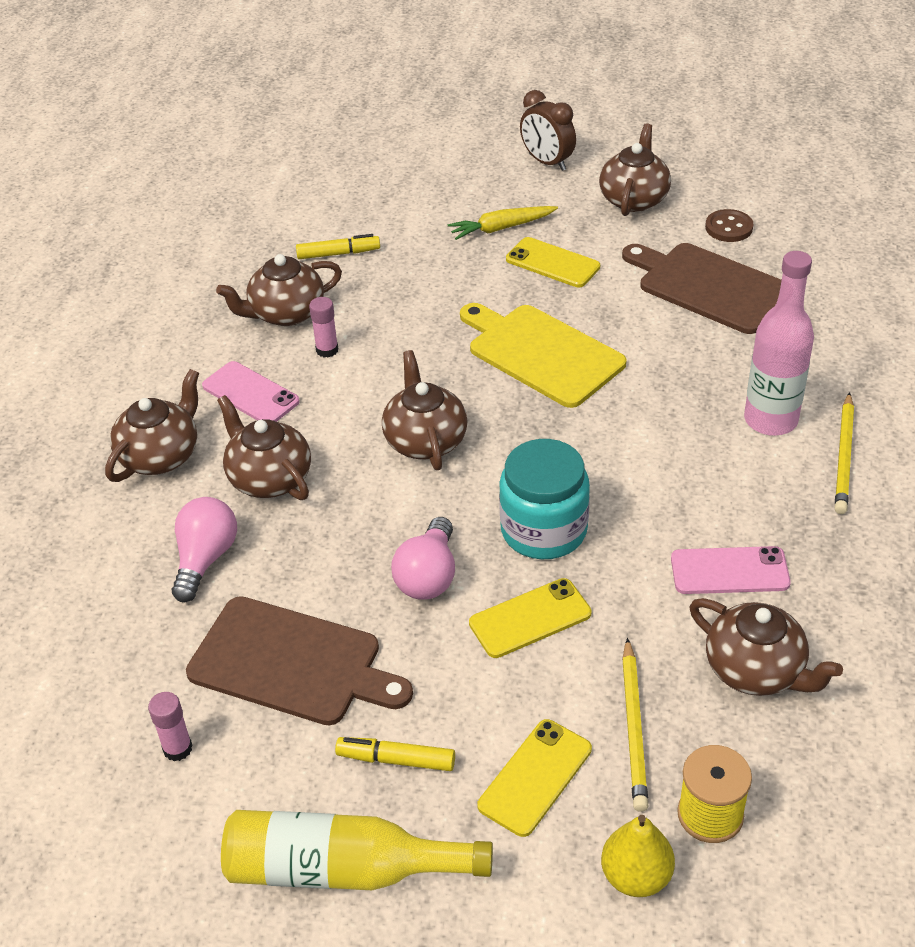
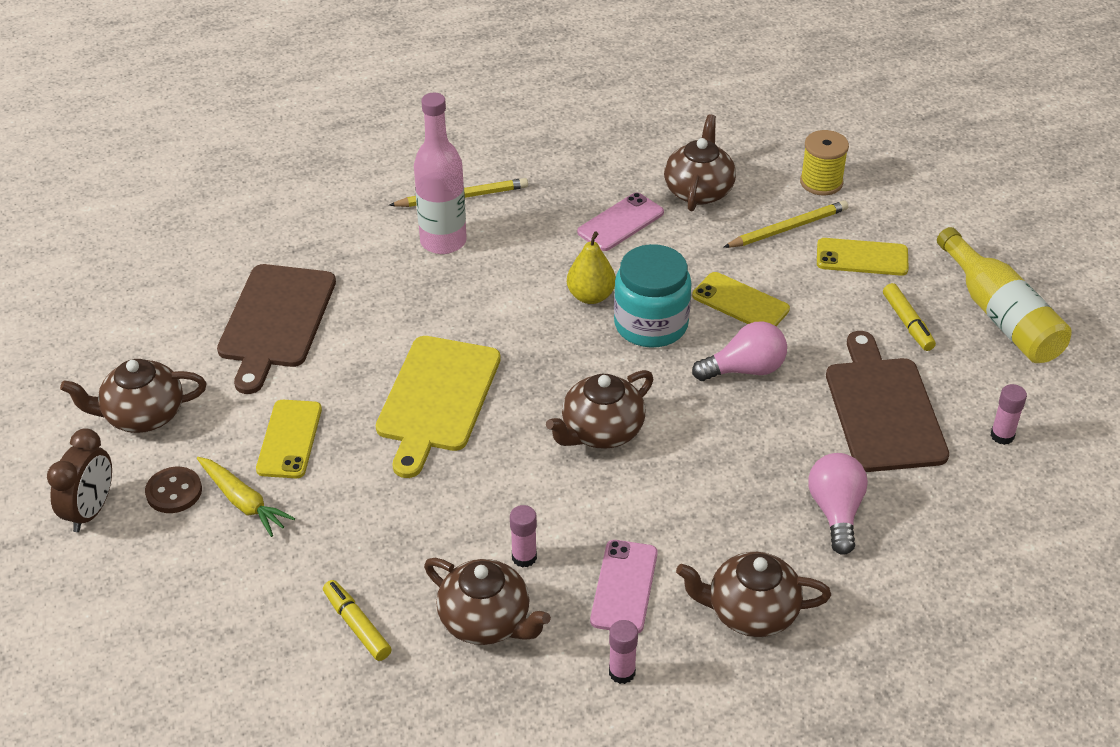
camera: 120 degrees left, 0 degrees up
(178, 365) = (622, 672): none -> pink glue stick
(205, 559) = (836, 512): pink light bulb -> pink light bulb turned 105 degrees clockwise
(269, 478) = (719, 516): brown teapot -> none
(636, 876) = (887, 198): yellow pear -> yellow pear (591, 296)
(729, 228) = (169, 333): brown button -> brown button (174, 492)
(729, 571) = (620, 222): pink phone -> pink phone turned 75 degrees clockwise

